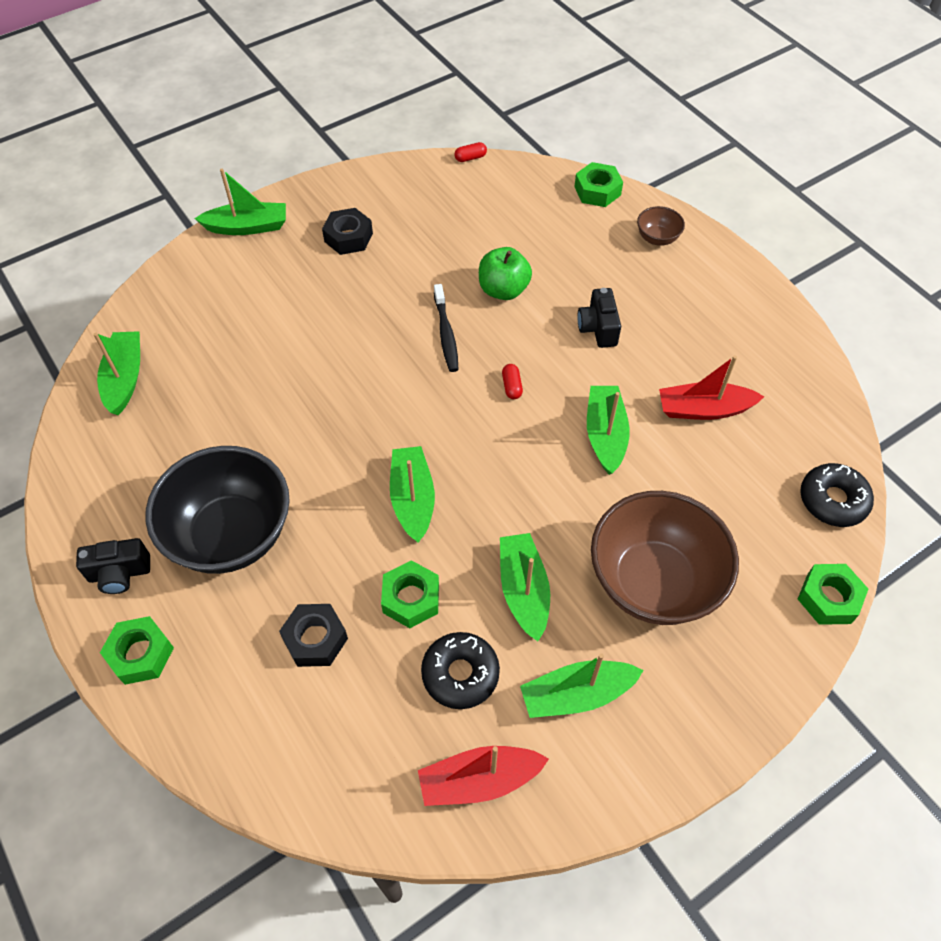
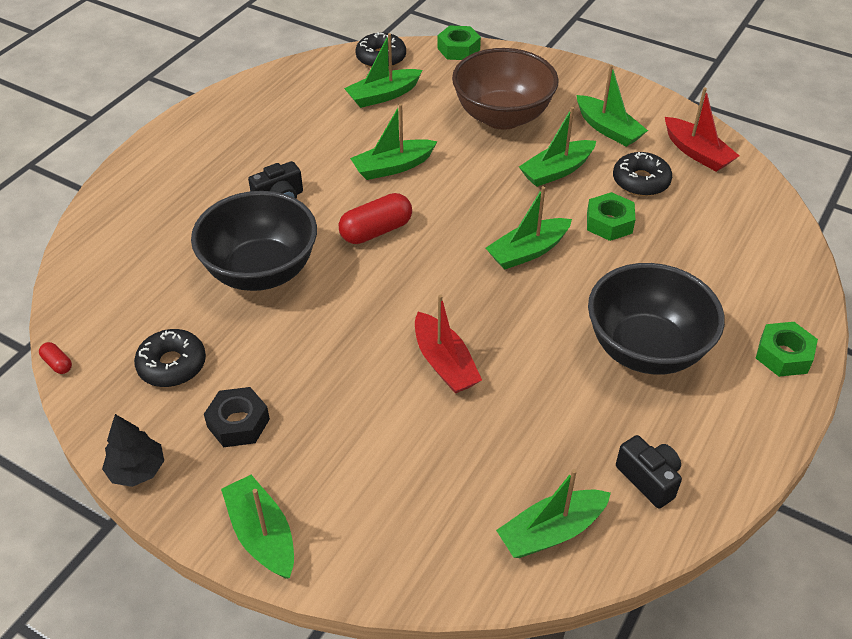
camera: 115 degrees left, 10 degrees down
(120, 573) = (740, 407): black camera -> black camera (648, 479)
(315, 639) = (682, 260): black nut -> none
(345, 180) = (137, 470): none -> black tree
(429, 215) = (172, 365): none -> black donut
(446, 333) = (339, 292): black toothbrush -> none
(503, 290) = (261, 271): green apple -> black bowl
(512, 386) = (376, 231): red capsule -> red capsule, size x2.08
(597, 191) = (85, 246): green nut -> none
(657, 238) = (143, 190): brown bowl -> none
(704, 409) = (336, 125): red boat -> red boat (444, 363)
(746, 473) = (383, 95): none -> green boat

